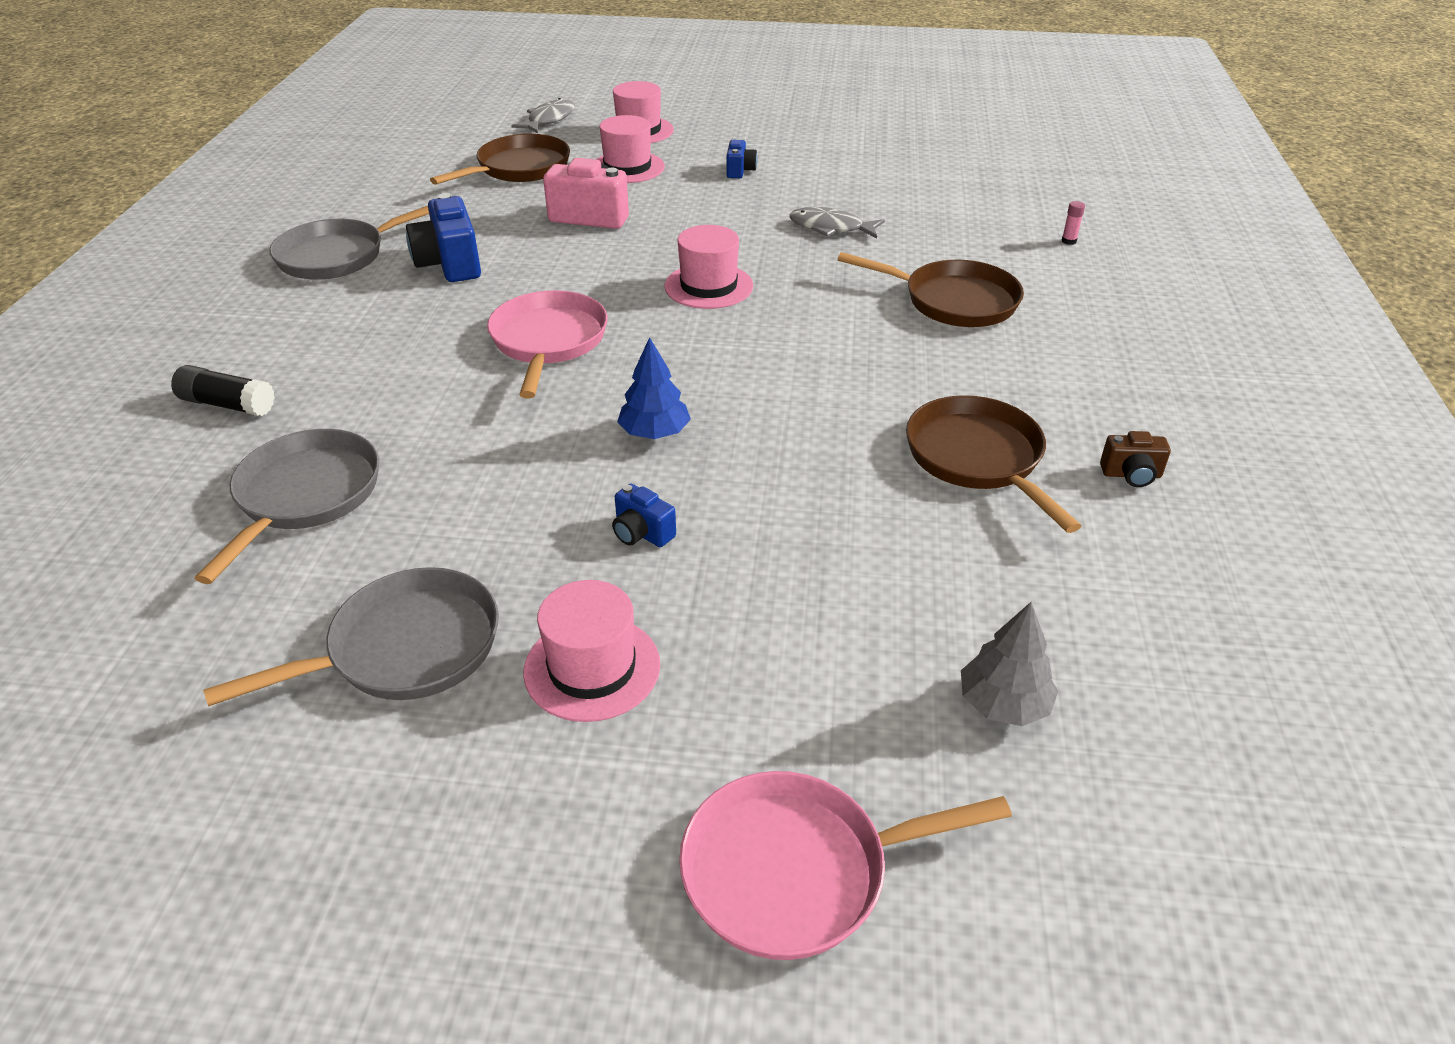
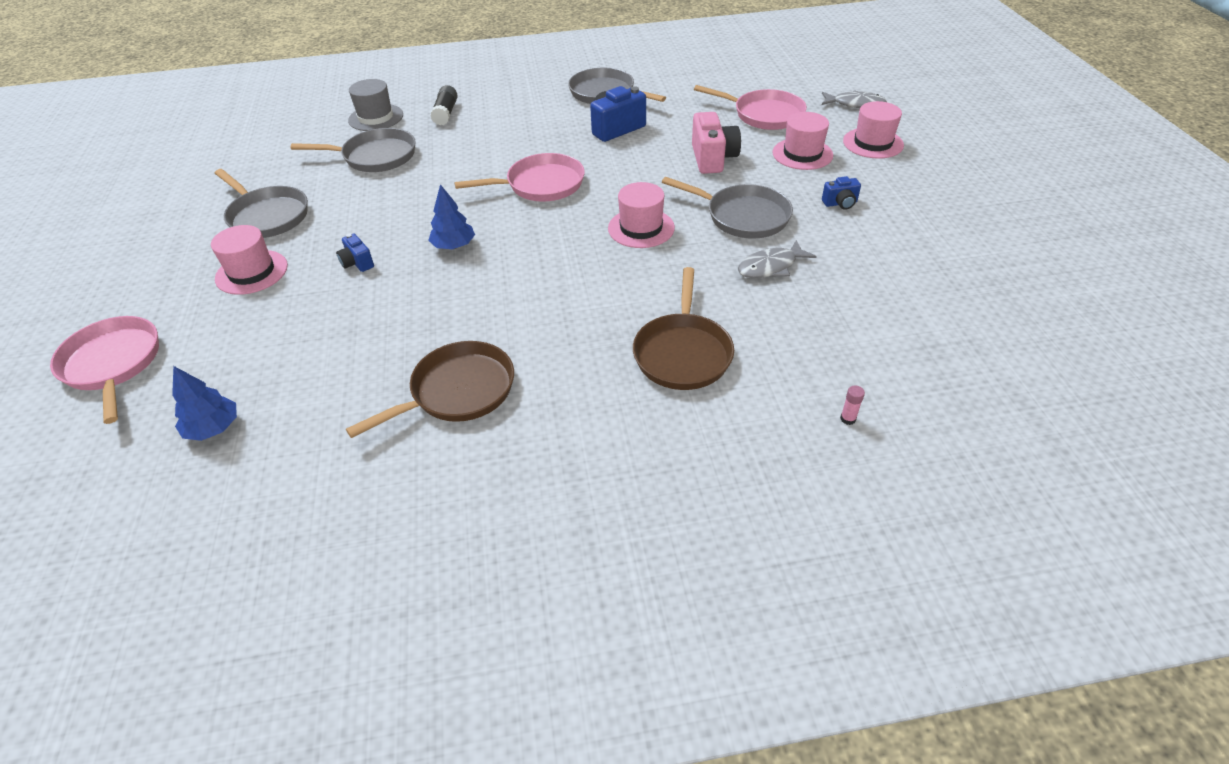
camera: 75 degrees right, 5 degrees up
(147, 488) = (376, 118): none -> grey hat
(519, 168) = (764, 115): brown pan -> pink pan
(642, 533) = (357, 263): blue camera -> blue camera turned 60 degrees counterclockwise
(727, 223) = (742, 216): none -> grey pan
(830, 228) = (770, 267): grey fish -> grey fish turned 120 degrees counterclockwise
(1003, 704) = (213, 428): grey tree -> blue tree
(1131, 475) = (454, 482): brown camera -> none

